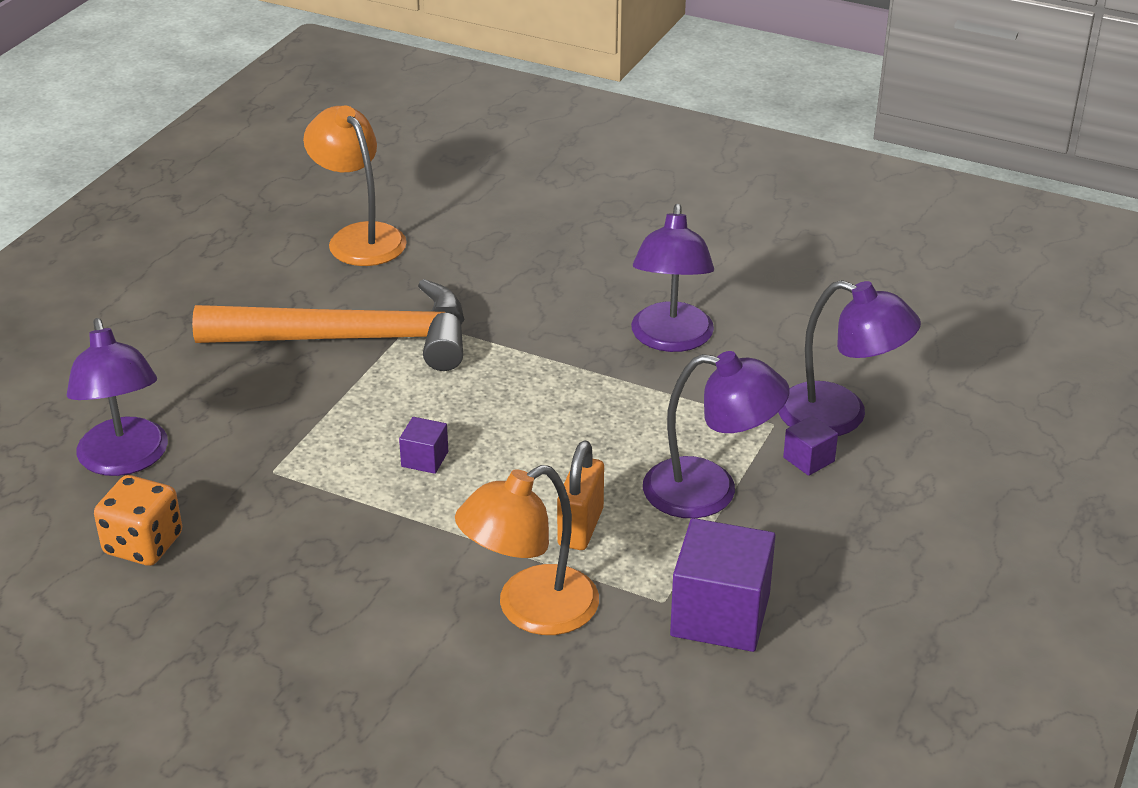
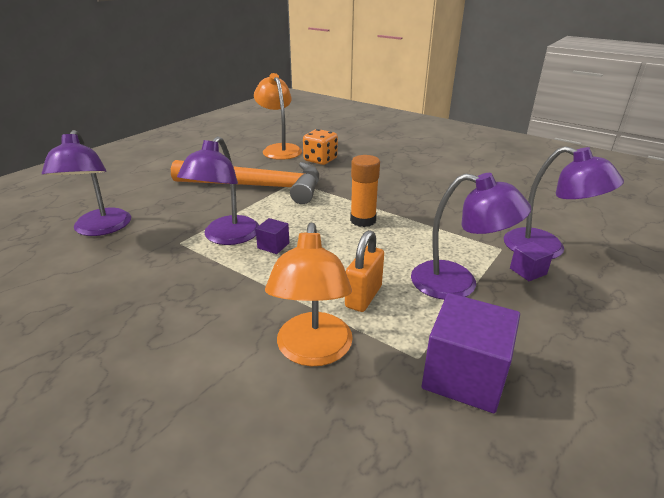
camera: 10 degrees right, 5 degrees down
(143, 544) = (75, 274): orange dice -> orange dice (320, 160)
(530, 610) = (313, 351): orange lamp -> orange lamp turned 60 degrees counterclockwise
(555, 394) = (363, 220): none -> orange glue stick
(671, 339) = (436, 201): purple lamp -> purple lamp (226, 237)

